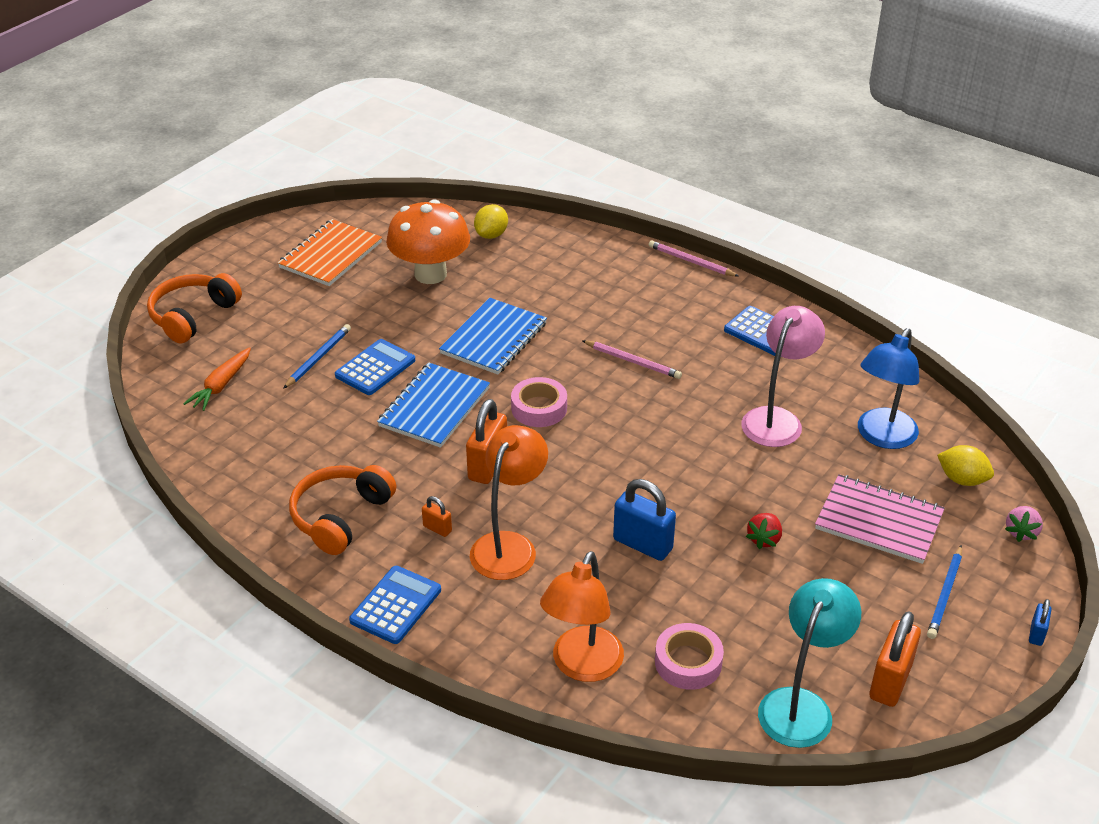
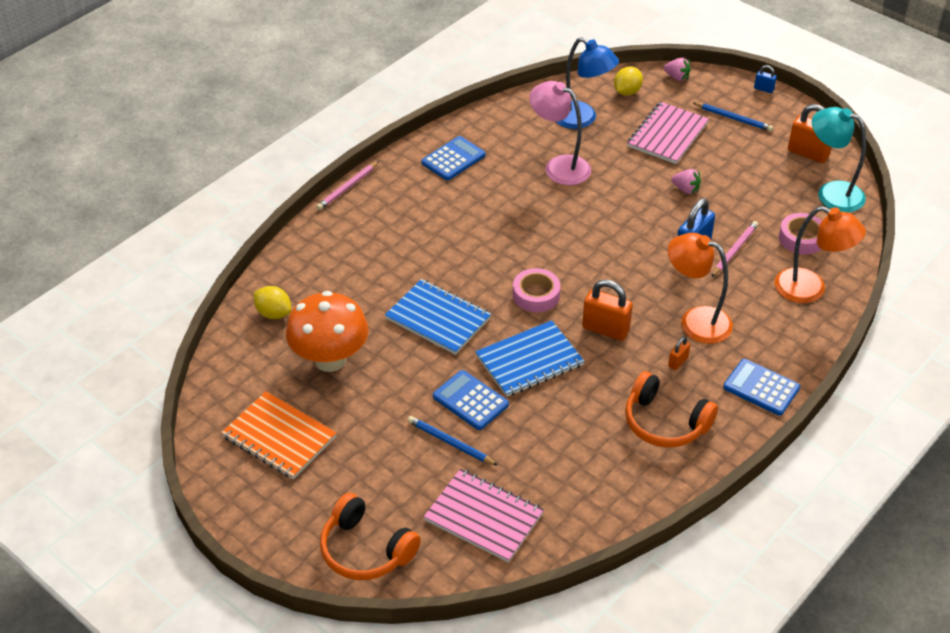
camera: 85 degrees left, 5 degrees up
(221, 385) = (484, 517): orange carrot -> pink notebook
(434, 407) = (529, 361): blue notebook -> blue notebook turned 60 degrees counterclockwise
(633, 361) = (481, 235): pink pencil -> pink pencil (734, 250)
(764, 539) = (686, 189): red strawberry -> pink strawberry

